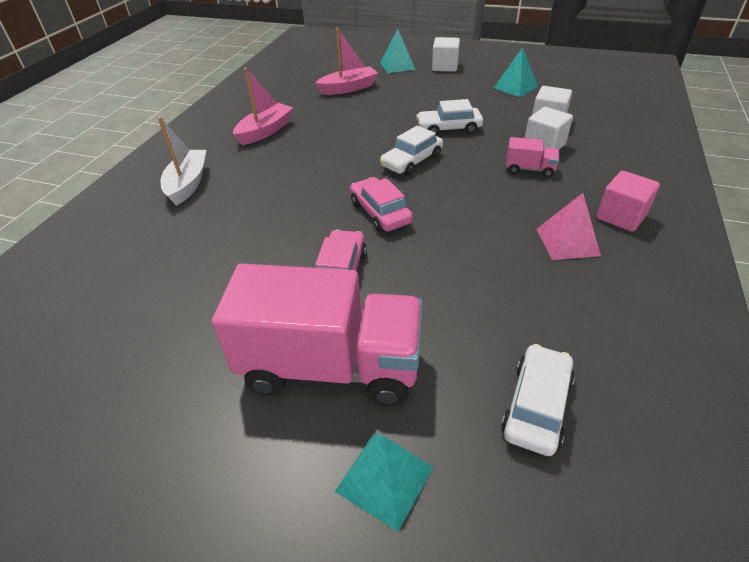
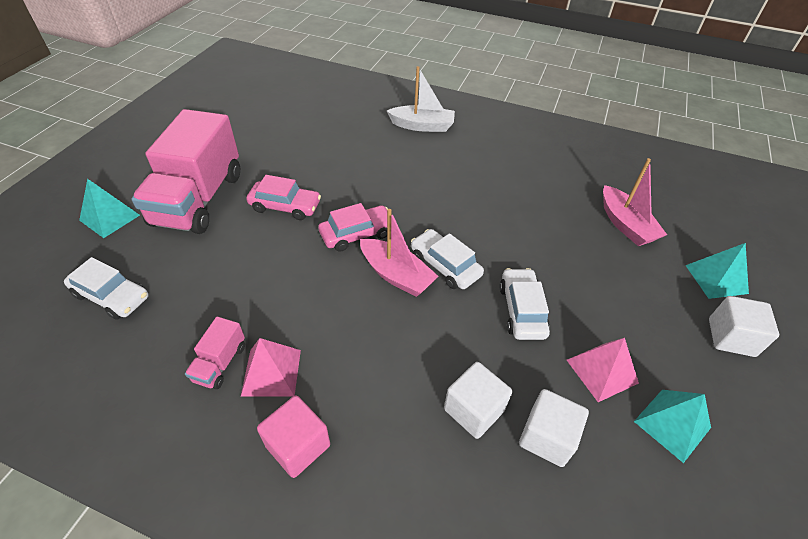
camera: 90 degrees right, 5 degrees up
(265, 131) = (511, 162): pink boat -> pink boat (396, 275)
(489, 103) = (601, 371): none -> pink pyramid
(529, 169) = (415, 375): pink truck -> pink truck (220, 363)

